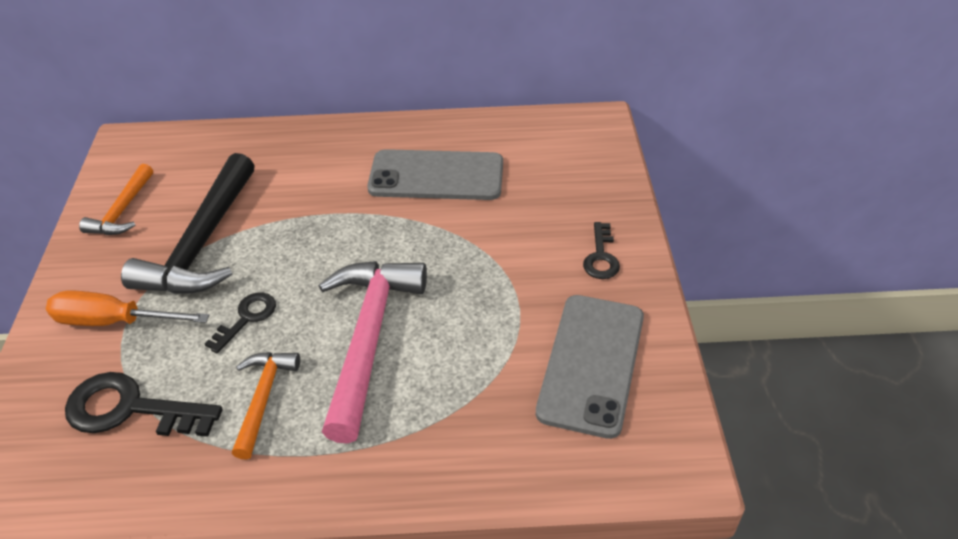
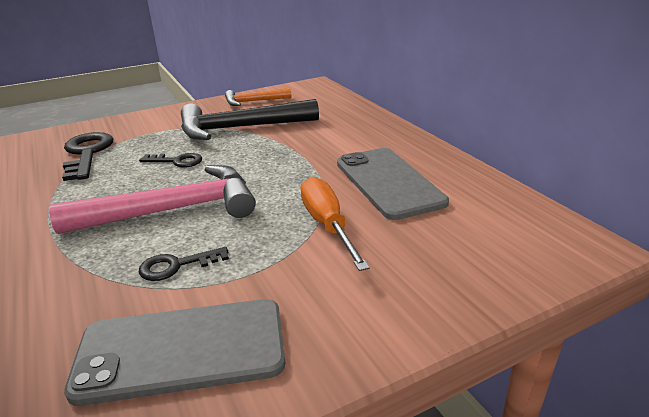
camera: 65 degrees right, 15 degrees down
(114, 321) = (158, 128): orange screwdriver -> orange screwdriver (327, 225)
(263, 398) = (102, 189): orange hammer -> none
(601, 257) = (358, 311): black key -> black key (176, 266)

